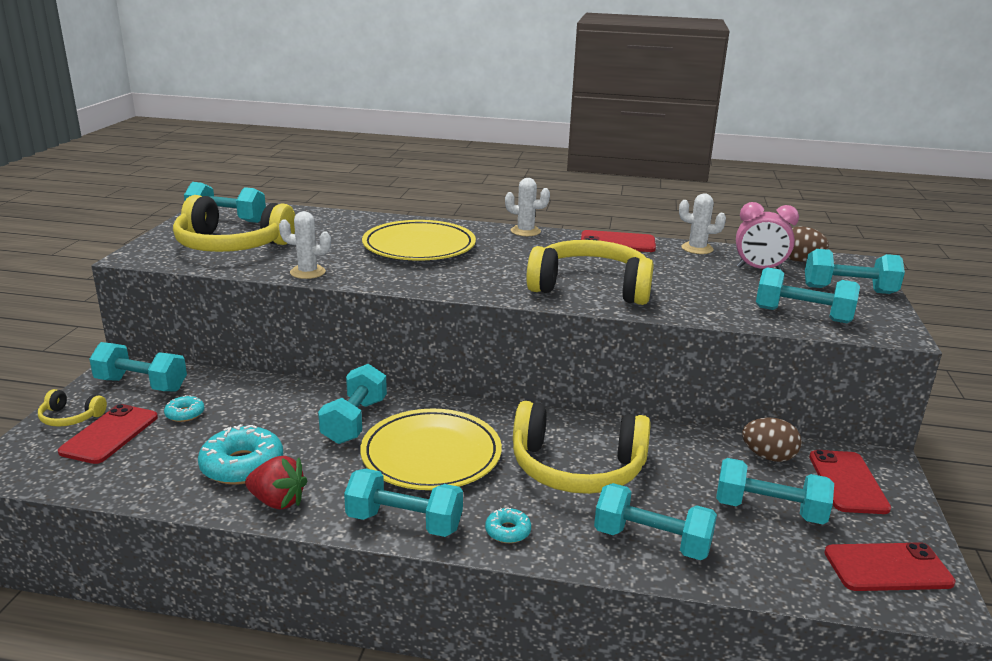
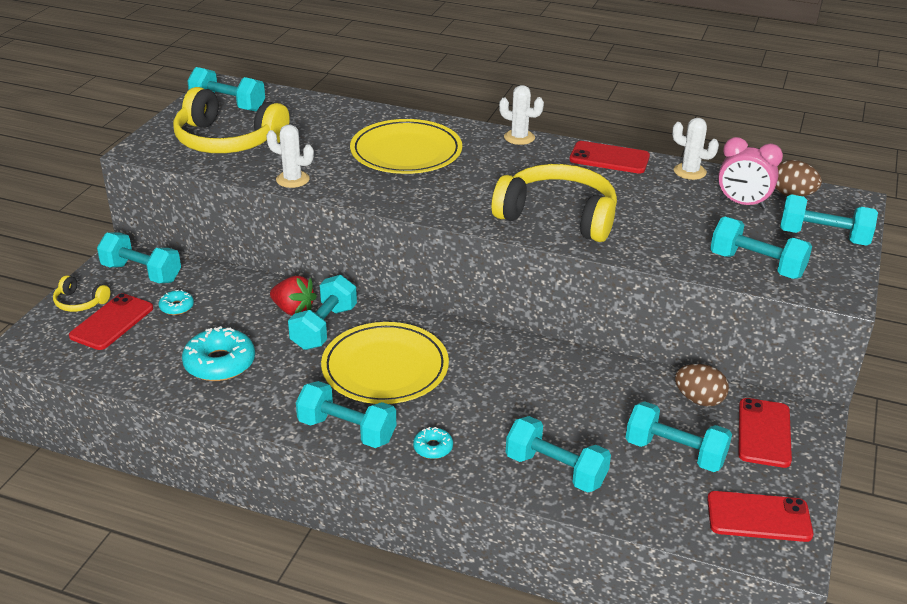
camera: 10 degrees right, 10 degrees up
(277, 501) = (244, 400): red strawberry -> red strawberry (293, 310)
(577, 468) = (513, 393): yellow headphones -> none

